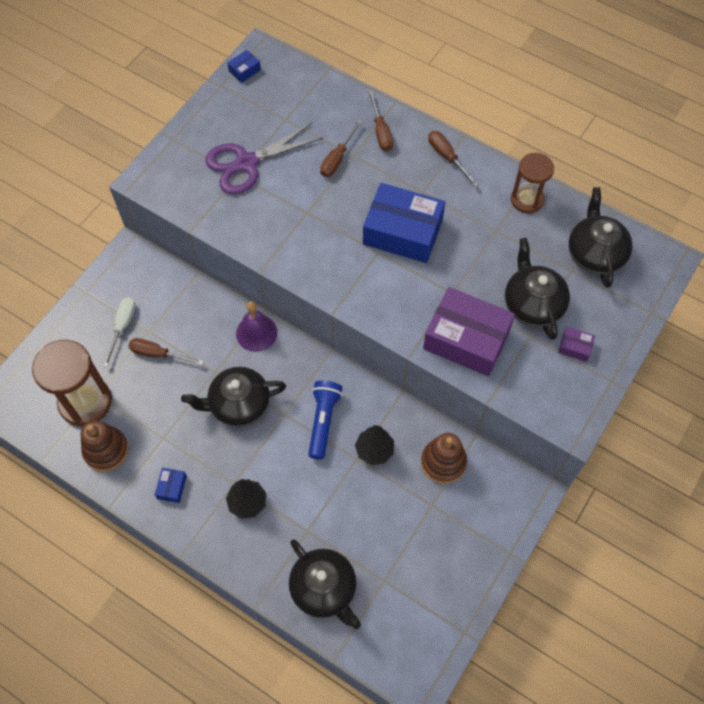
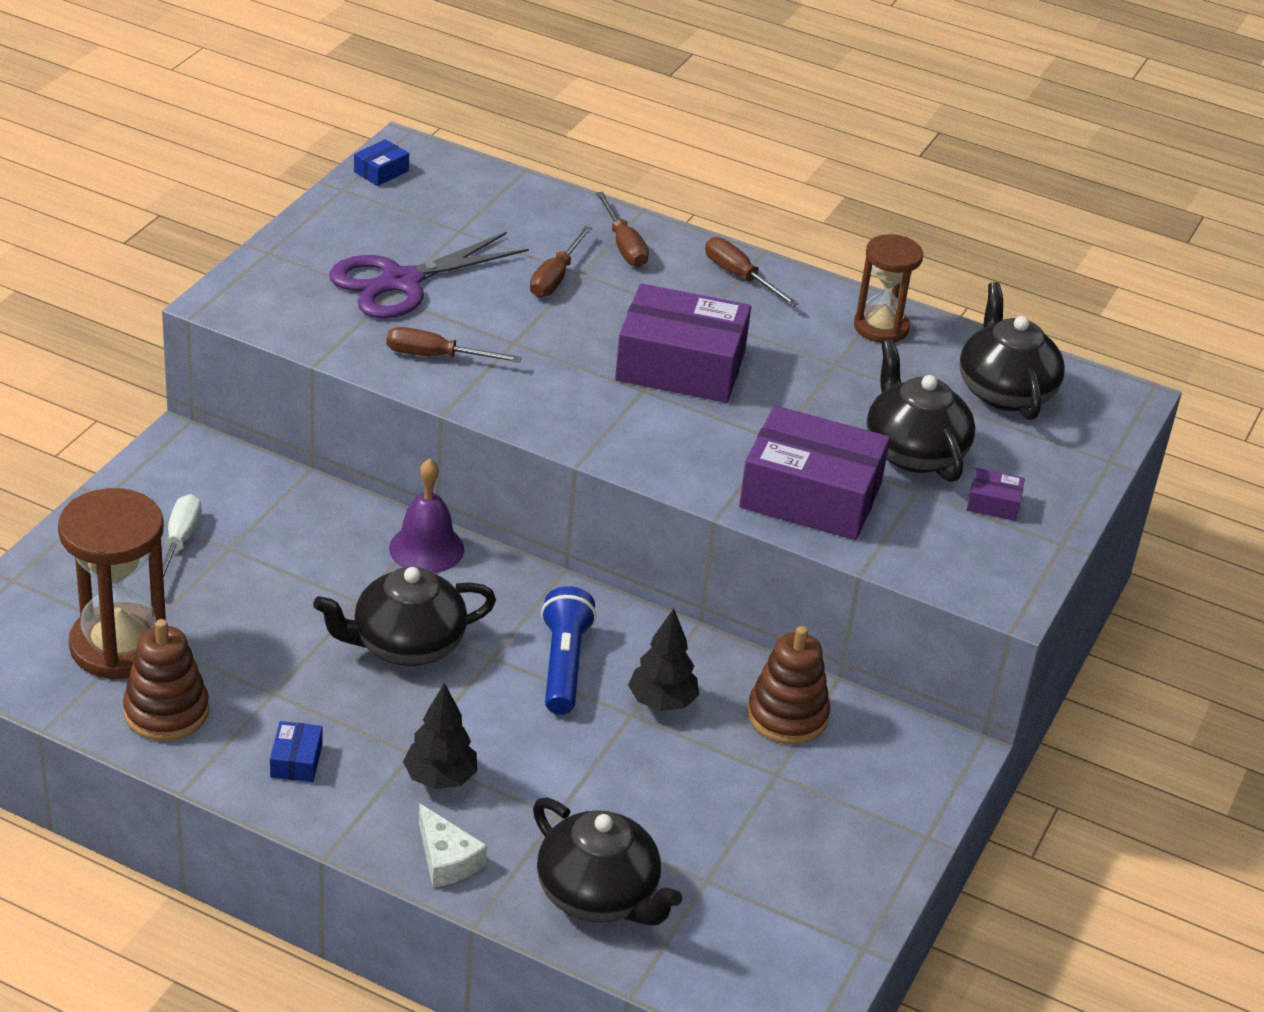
camera: 10 degrees left, 25 degrees down
(158, 354) = (249, 579): brown screwdriver -> brown screwdriver (436, 356)
(245, 560) = (446, 859): none -> white cheese
(402, 232) = (680, 365): blue box -> purple box

